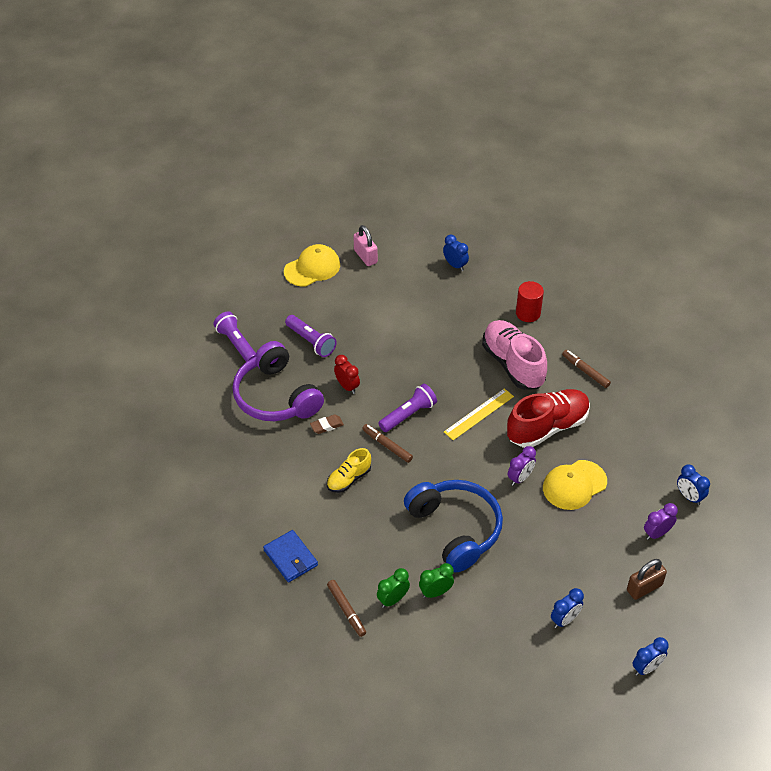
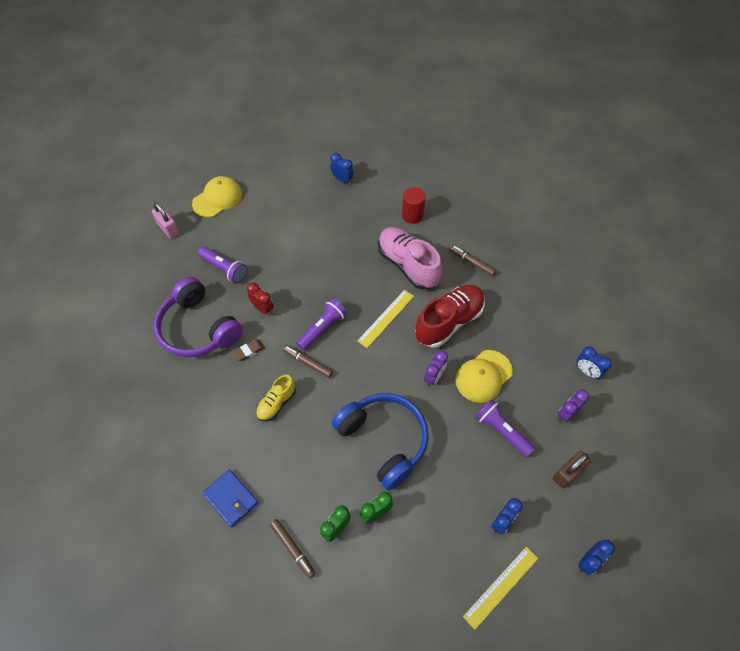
camera: 10 degrees left, 10 degrees up
(237, 344) = (156, 281): purple flashlight -> purple flashlight (501, 431)
(365, 256) = (263, 182): pink padlock -> pink padlock (168, 229)
(551, 675) = (501, 586): none -> yellow ruler

